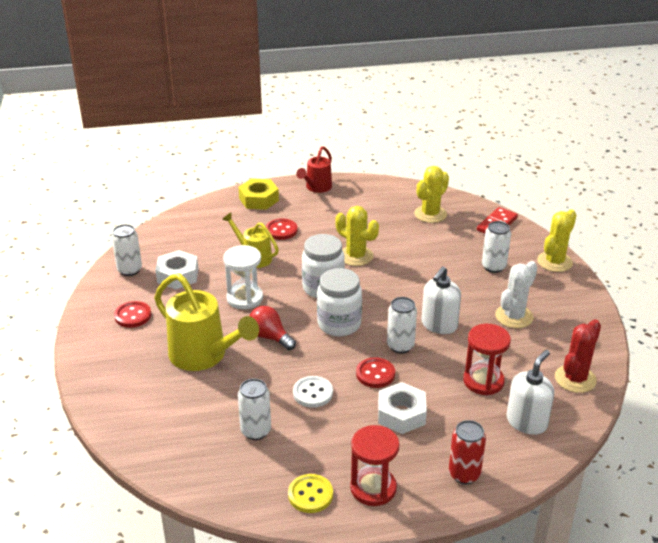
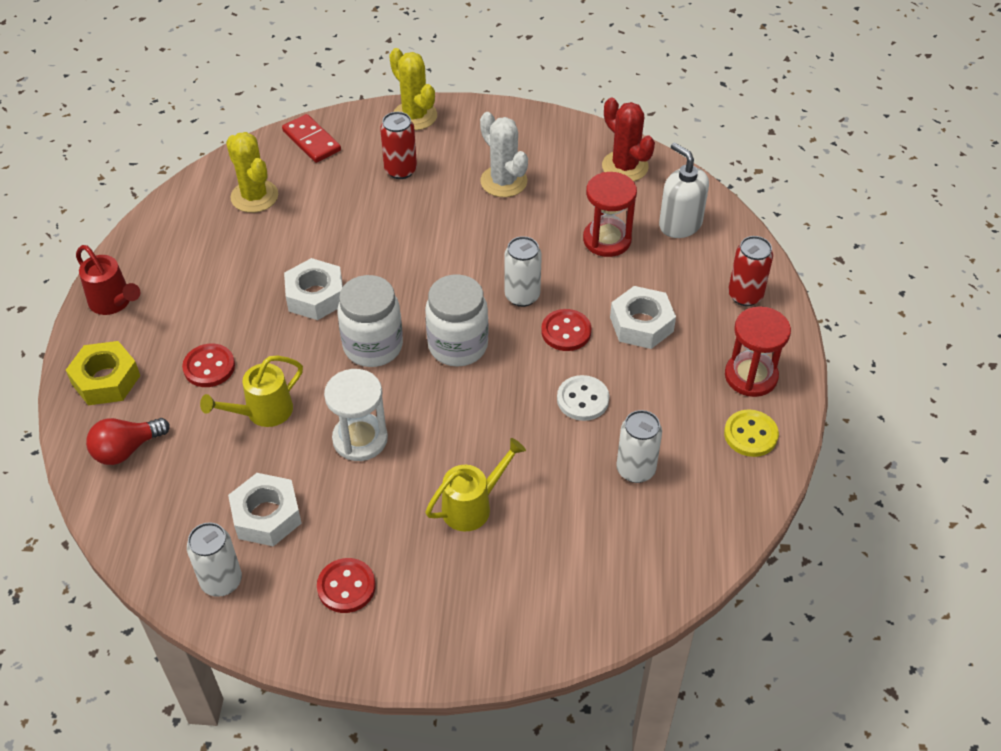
camera: 75 degrees left, 15 degrees up
(204, 356) = (473, 506): yellow watering can -> yellow watering can, size x0.58
(270, 337) = (458, 424): red light bulb -> red light bulb (126, 449)
(356, 256) = (315, 296): yellow cactus -> white nut
(439, 325) = (495, 250): white soap dispenser -> none
(493, 267) = (400, 170): white can -> red can

